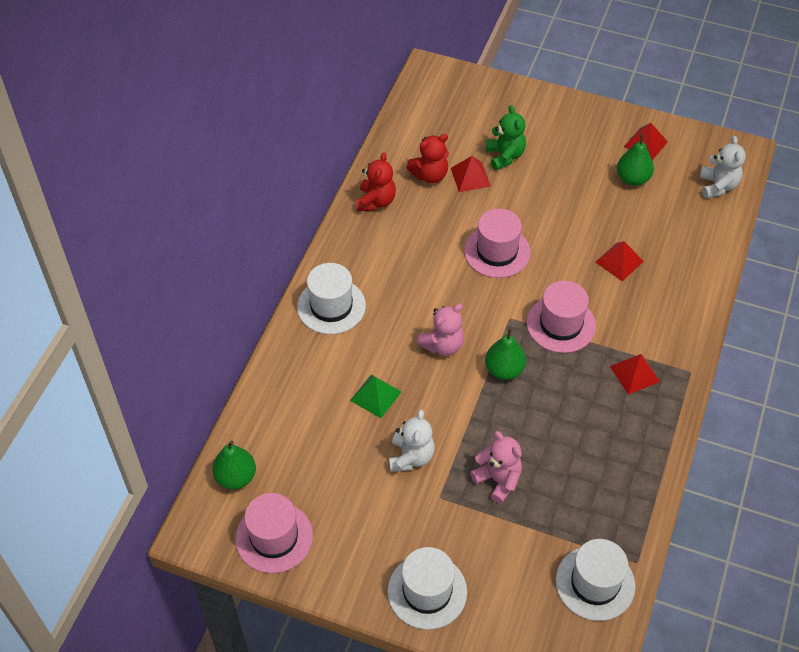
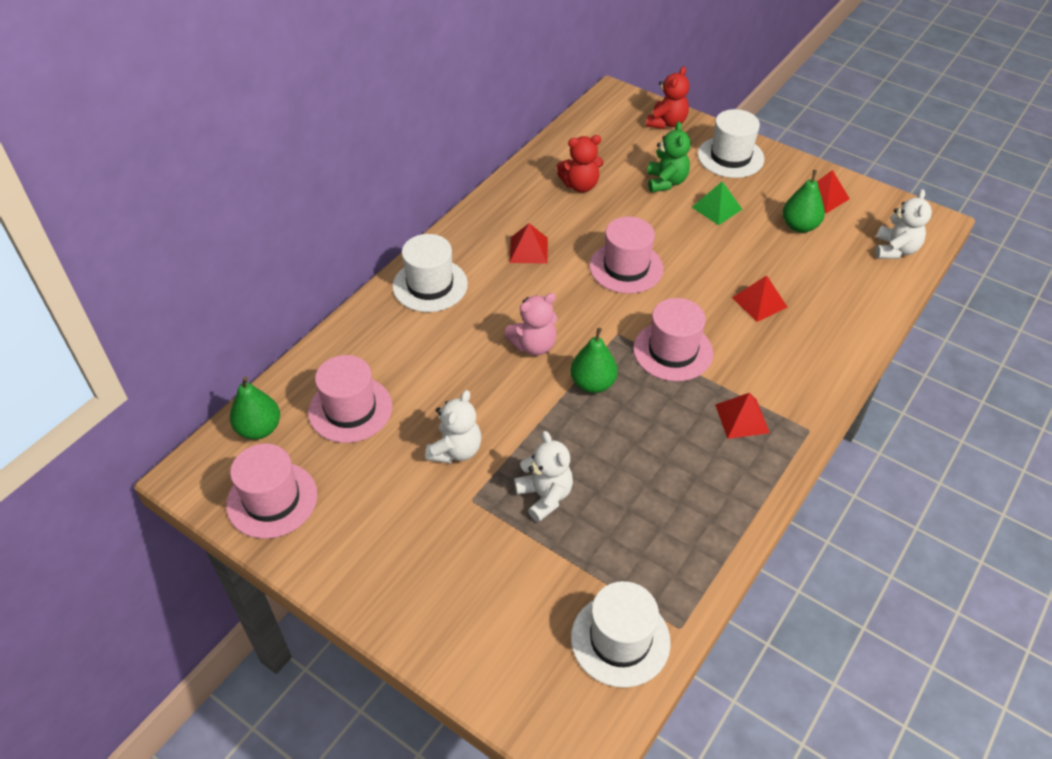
camera: 15 degrees right, 5 degrees down
(307, 441) = (350, 409): none -> pink hat
(375, 396) = (441, 380): green pyramid -> green pyramid (716, 208)
(376, 201) = (515, 199): red teddy bear -> red teddy bear (666, 123)
(427, 591) = (417, 600): white hat -> white hat (730, 157)
(470, 177) = (622, 194): red pyramid -> red pyramid (528, 250)
(498, 480) = (545, 496): pink teddy bear -> white teddy bear

